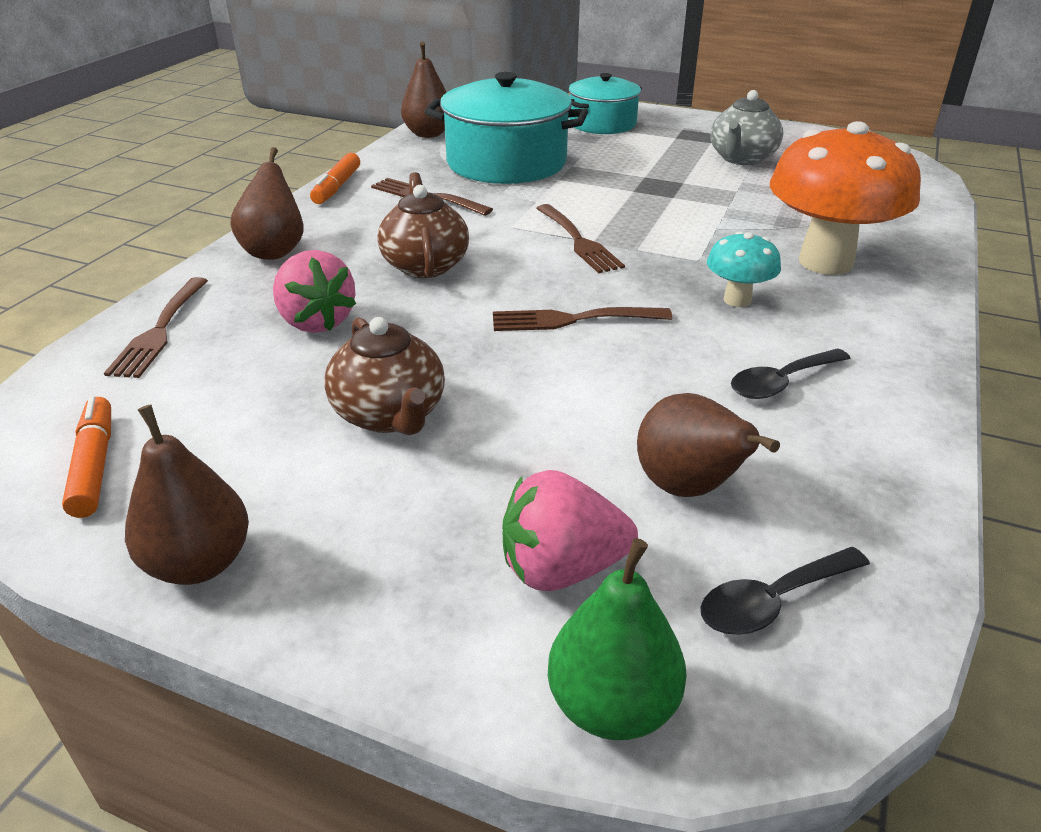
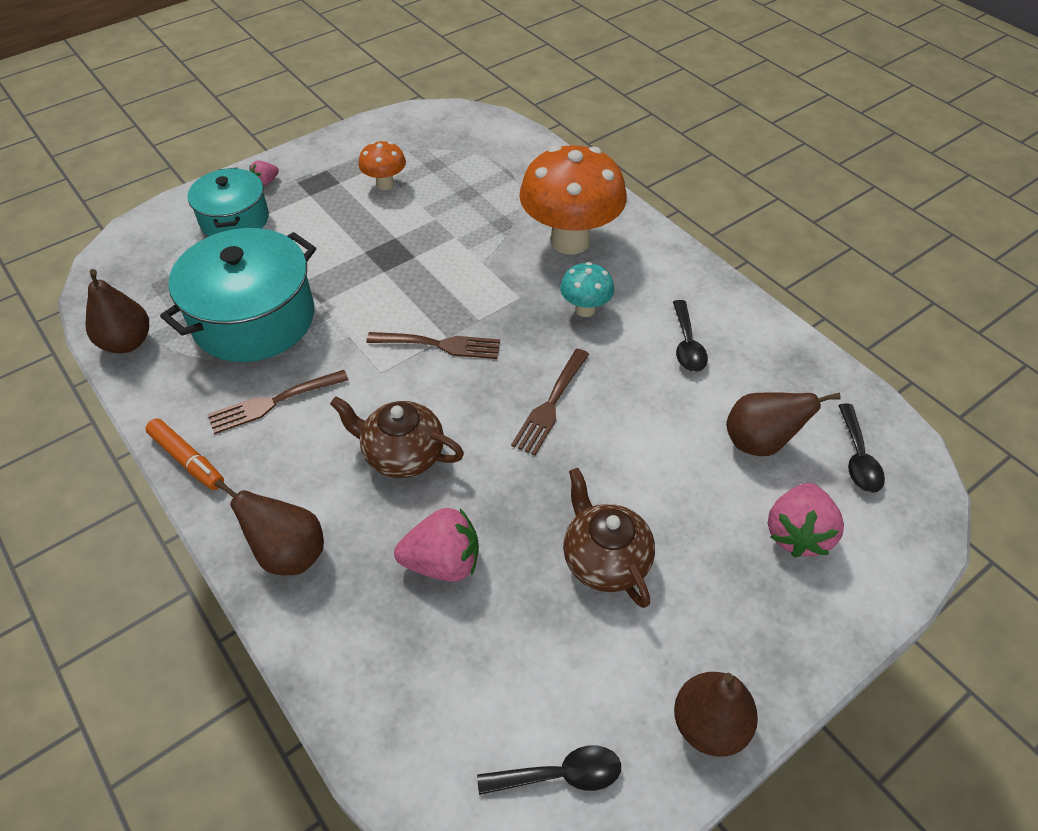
camera: 60 degrees left, 15 degrees up
(94, 465) = (560, 774): orange marker -> black spoon
(160, 331) = (376, 685): brown fork -> none
(390, 415) = (604, 559): brown teapot -> brown teapot turned 120 degrees counterclockwise
(612, 706) = (898, 558): green pear -> none
(662, 119) = (266, 182): none -> pink strawberry
(742, 159) = (385, 184): grey teapot -> orange mushroom

